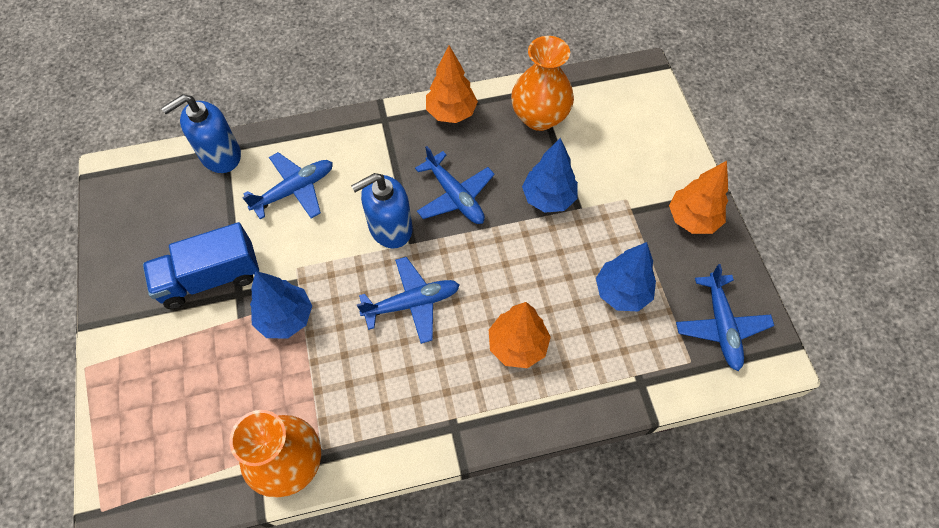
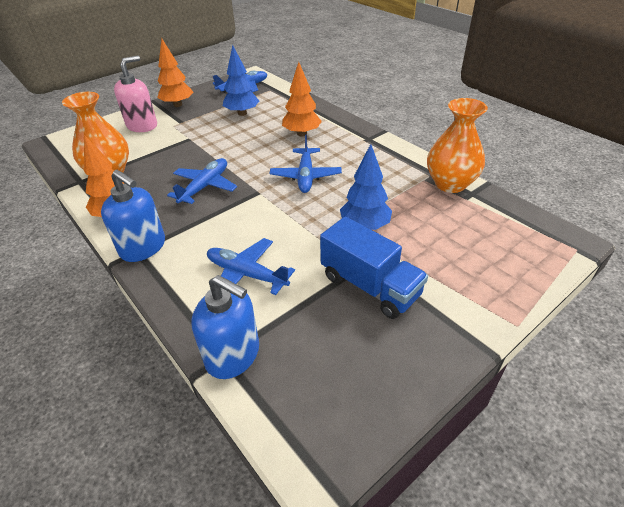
camera: 115 degrees left, 20 degrees down
(390, 228) = (252, 206): blue soap dispenser -> blue soap dispenser (143, 247)
(412, 303) = (305, 176): blue plane -> blue plane turned 135 degrees counterclockwise
(548, 198) = (186, 150): blue tree -> none
(644, 165) = (142, 125): none -> pink soap dispenser

